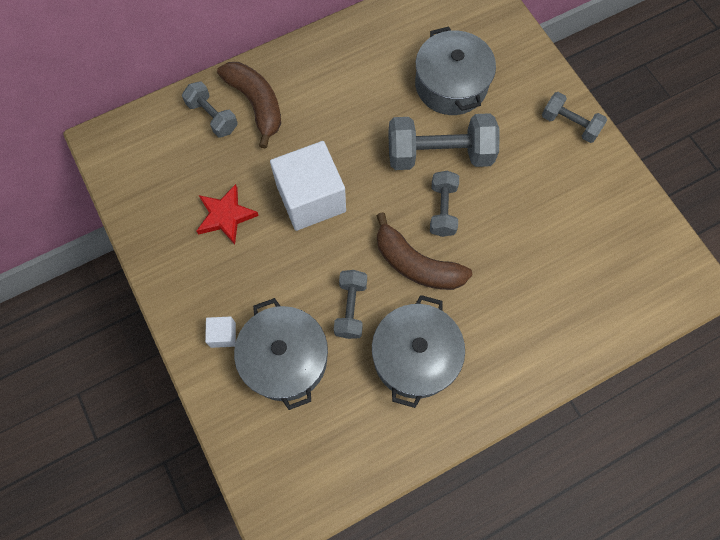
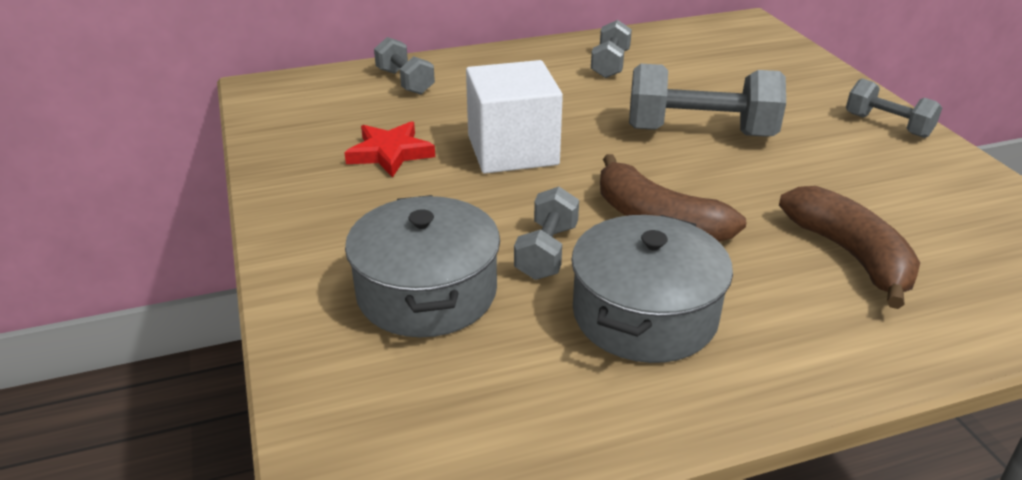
camera: 10 degrees right, 35 degrees down
(223, 335) = (339, 256): white cube -> none
(256, 104) = (463, 78): brown banana -> brown banana (850, 255)
(442, 209) = (701, 176): grey dumbbell -> grey dumbbell (610, 64)
(451, 85) = (718, 84): grey pot -> none

